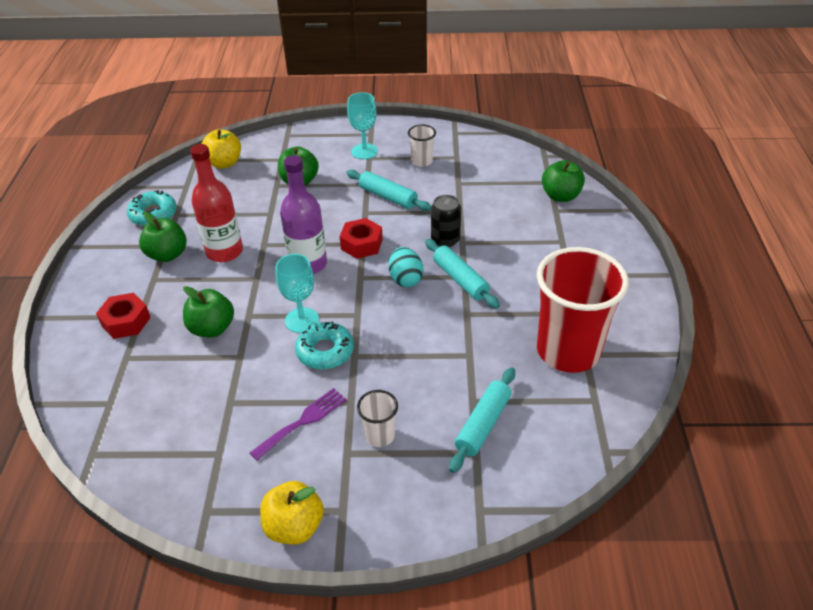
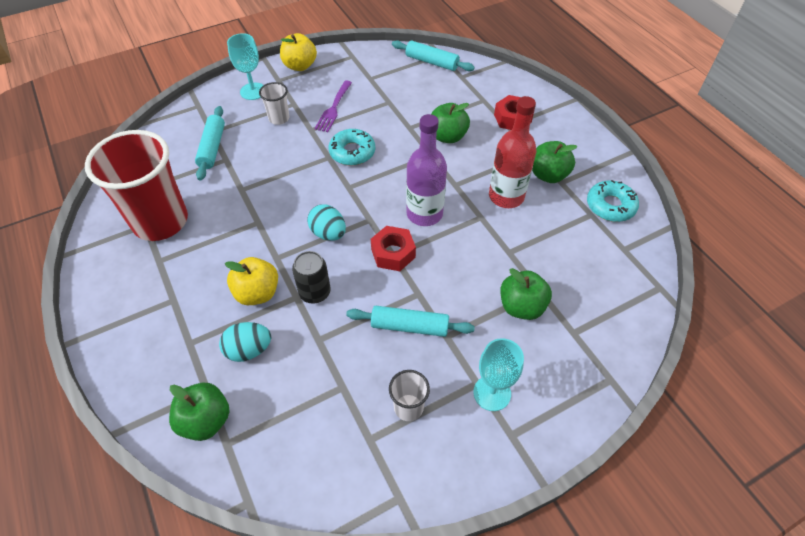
camera: 150 degrees right, 10 degrees up
(224, 163) = (625, 297): yellow apple -> yellow apple (257, 293)
(302, 320) = (388, 166): turquoise goblet -> turquoise goblet (253, 91)
(460, 279) = (278, 252): turquoise rolling pin -> turquoise rolling pin (432, 62)
(516, 222) = (249, 350): none -> turquoise egg

